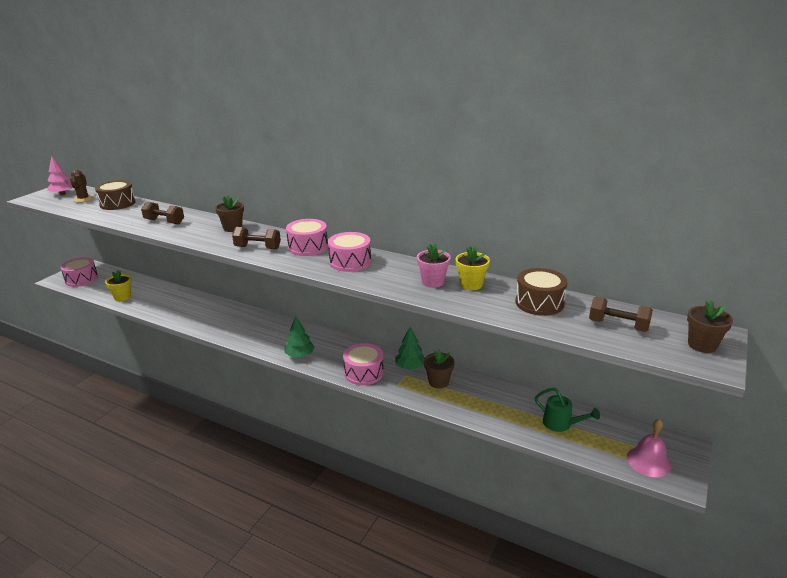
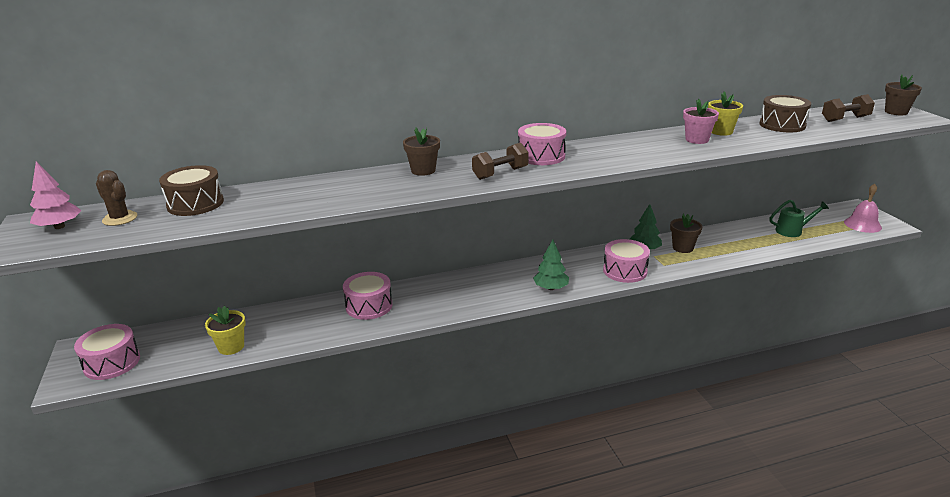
camera: 45 degrees left, 0 degrees up
(164, 222) = (326, 194): brown dumbbell -> none
(350, 262) = (606, 152): pink drum -> pink drum (369, 306)

